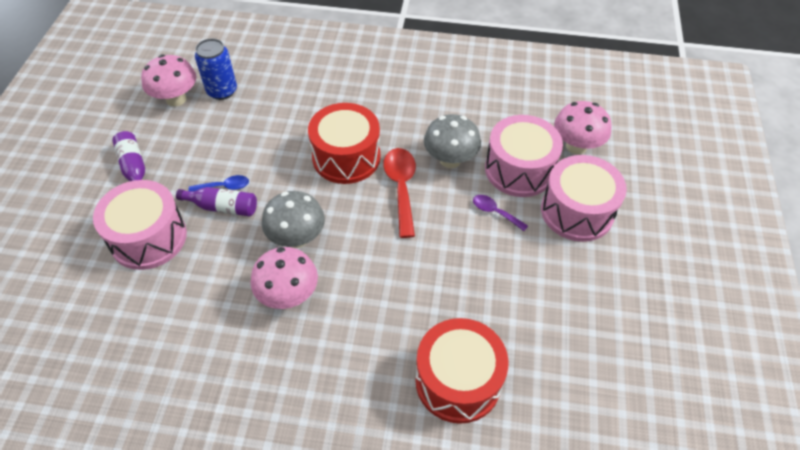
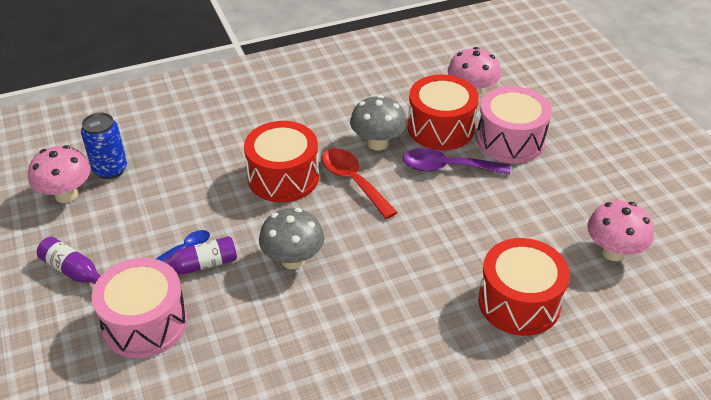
camera: 30 degrees left, 10 degrees down
(288, 295) = (324, 307): pink mushroom -> pink mushroom (613, 252)
(495, 212) = (447, 167): purple spoon -> purple spoon, size x1.79
(519, 169) = (440, 128): pink drum -> red drum

